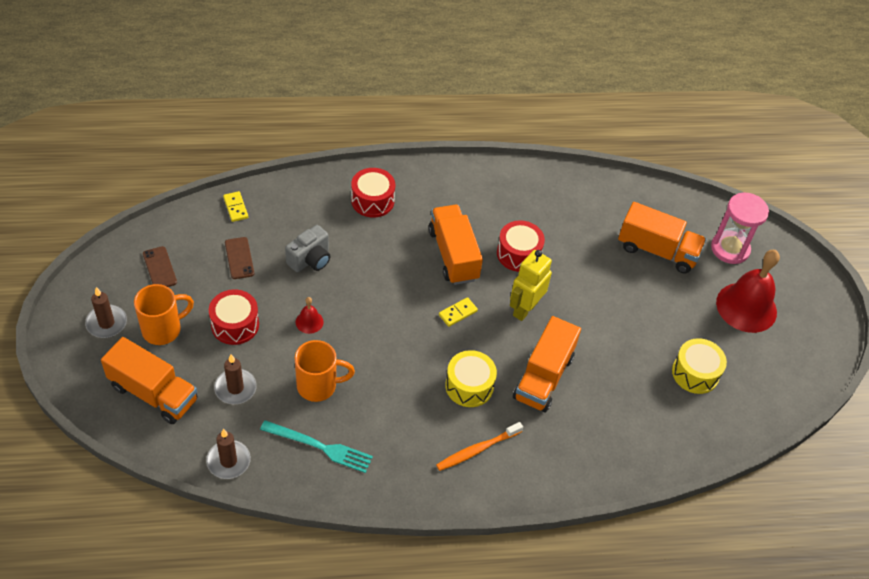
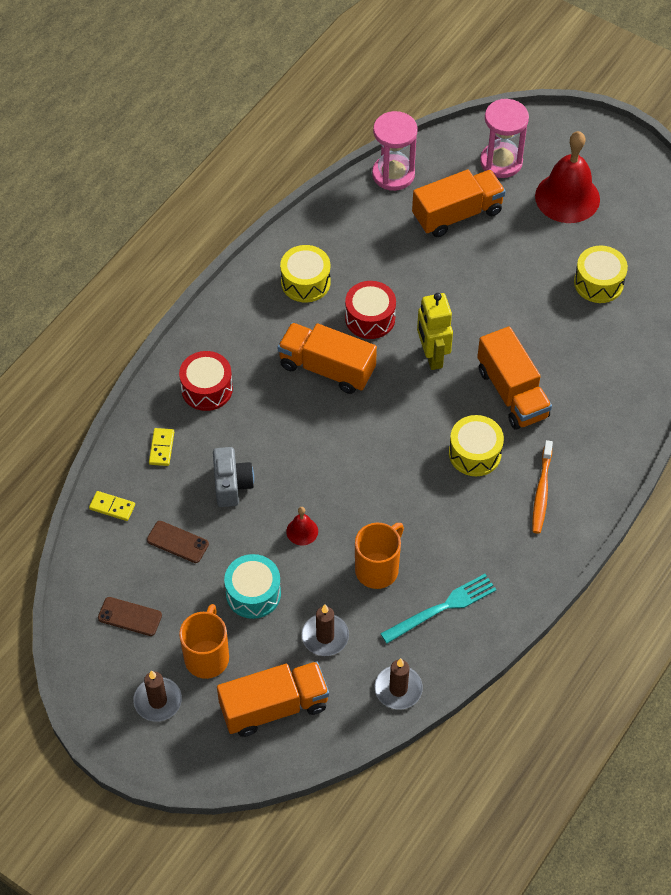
camera: 45 degrees left, 5 degrees up
(235, 325) = (253, 593): red drum -> turquoise drum
(458, 313) = (393, 409): yellow domino -> yellow domino (161, 448)
(510, 201) = (305, 282): none -> yellow drum
(648, 194) = (393, 174): none -> pink hourglass

